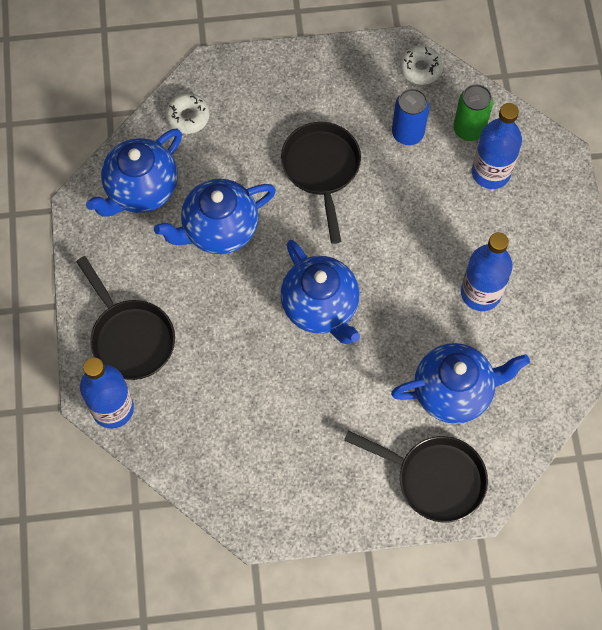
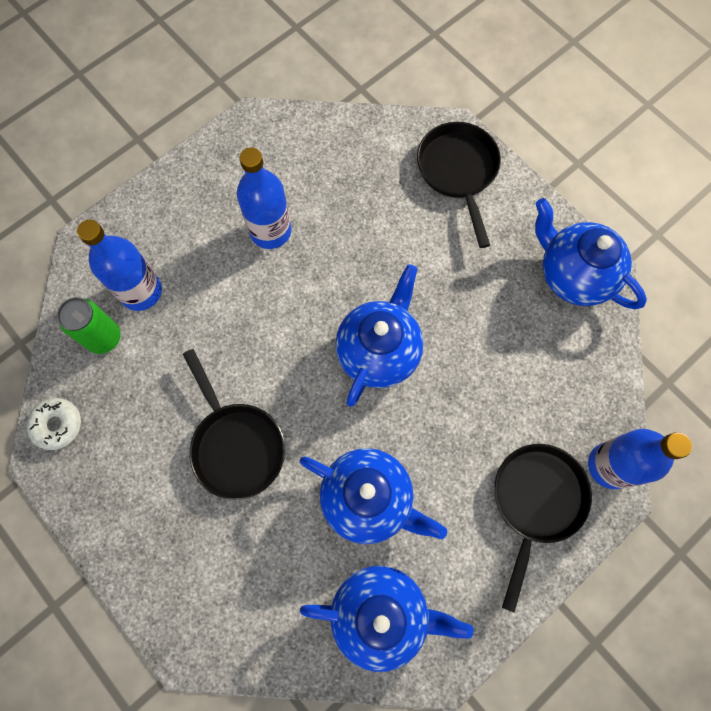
camera: 125 degrees left, 5 degrees up
(188, 117) = (263, 629): white donut -> none
(322, 169) = (236, 445): black pan -> black pan turned 75 degrees counterclockwise
(407, 133) = (143, 390): blue can -> none
(453, 392) = (376, 200): blue teapot -> blue teapot (573, 275)

